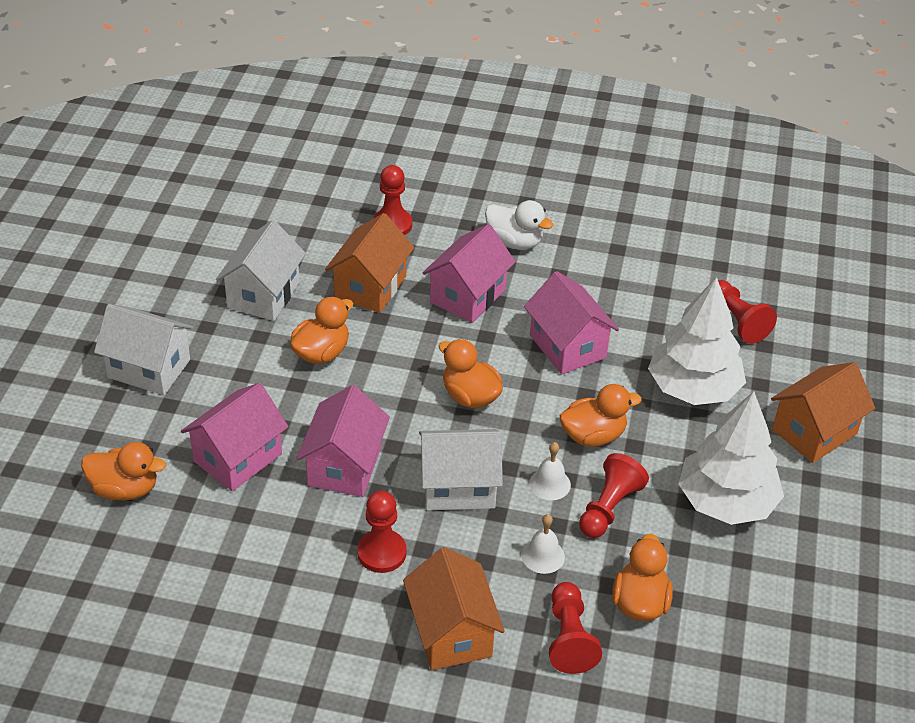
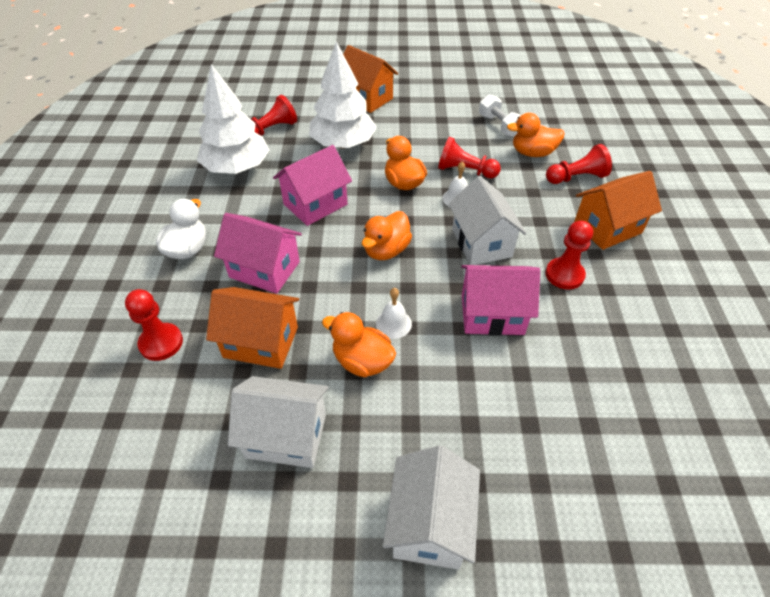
camera: 100 degrees left, 5 degrees up
(125, 489) = (602, 486): orange duck -> none
(238, 458) = (518, 396): pink house -> none
(543, 556) = (520, 195): white bell -> white bell (393, 323)
(720, 581) = (499, 126): none -> white dumbbell
(726, 502) = (437, 127): white tree -> white tree (237, 168)

